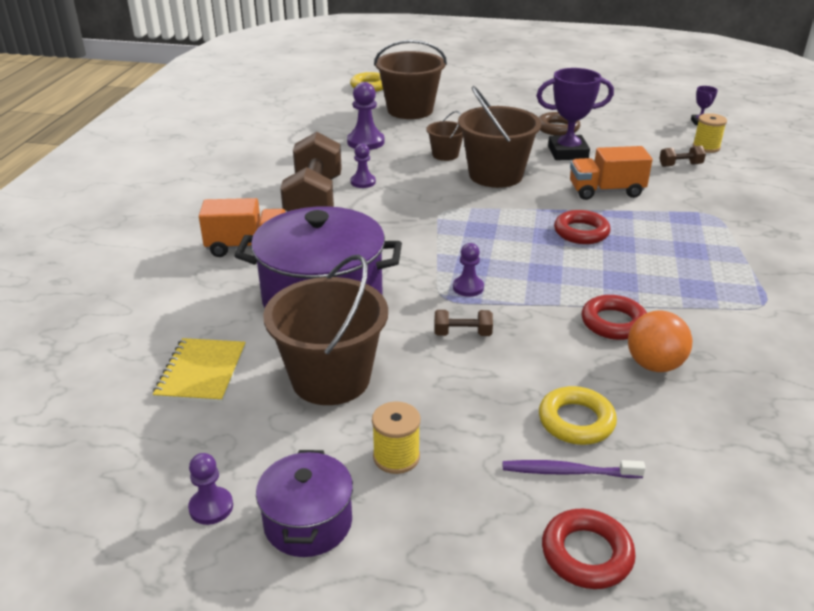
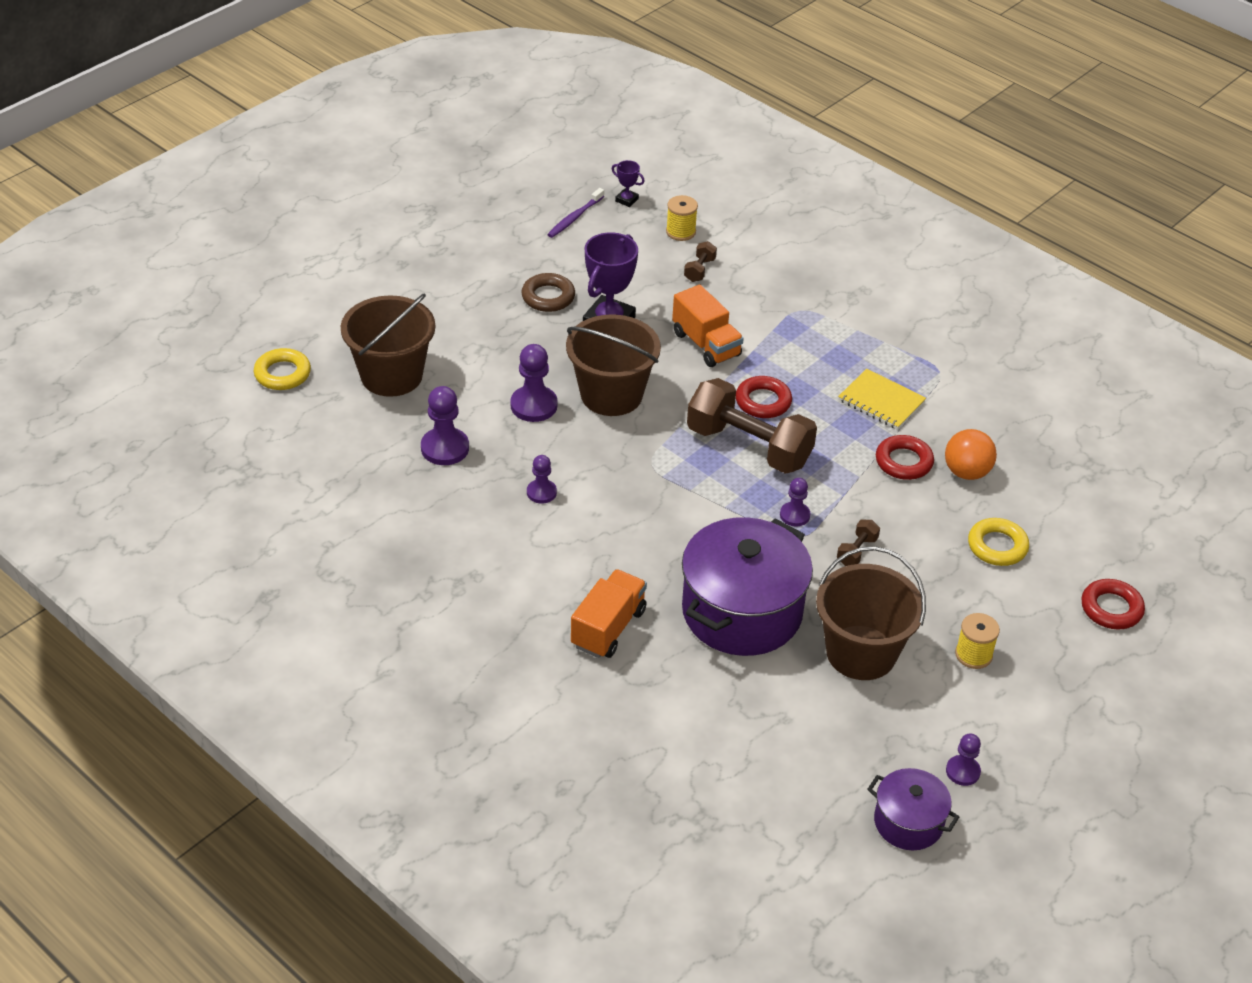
camera: 60 degrees left, 10 degrees up
(201, 372) = (798, 728): yellow notebook -> yellow notebook (881, 401)
(308, 522) = (1008, 726): purple pot -> purple pot (908, 822)
(314, 201) = (553, 545): brown dumbbell -> brown dumbbell (748, 447)
(445, 155) = (534, 405): brown bucket -> purple pawn
(567, 472) = (1041, 578): purple toothbrush -> purple toothbrush (574, 218)
(606, 191) = (706, 344): orange truck -> orange truck turned 60 degrees counterclockwise

